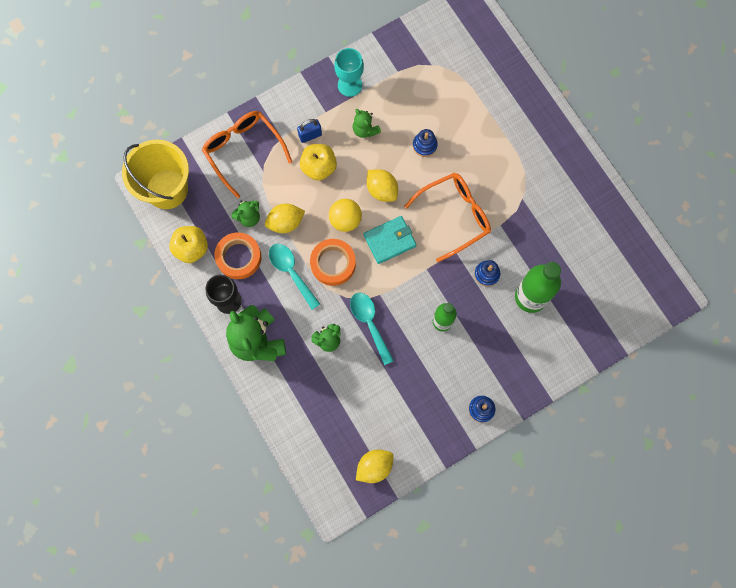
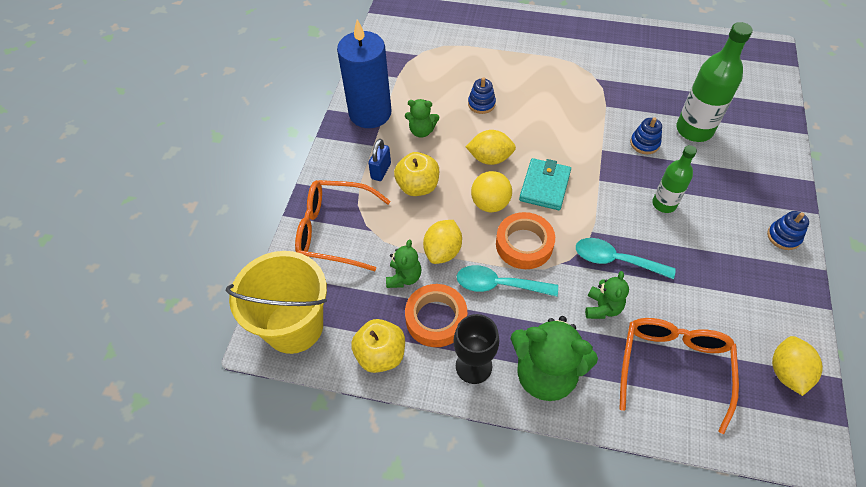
camera: 45 degrees left, 20 degrees down
(349, 85) = (370, 113): turquoise goblet -> blue candle
(455, 216) = (567, 127): orange glasses -> orange glasses (673, 367)

